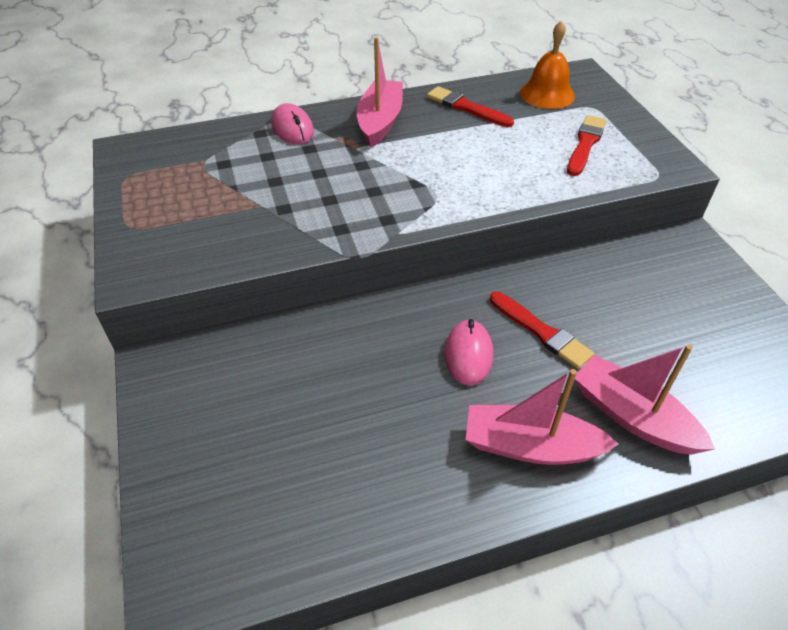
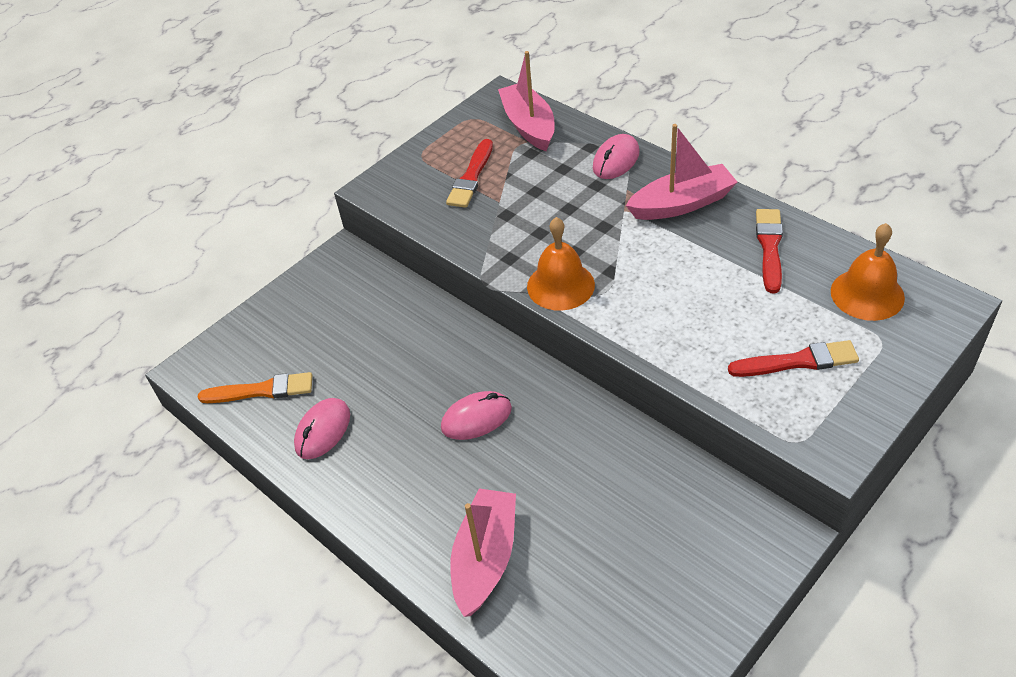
camera: 65 degrees right, 0 degrees up
(282, 525) = (261, 390): none -> orange brush
(391, 485) = (323, 431): none -> pink mouse
(405, 215) = (560, 285): none -> orange bell
(531, 446) = (408, 499): pink boat -> pink boat (529, 126)
(541, 331) = (540, 456): red brush -> red brush (471, 177)

